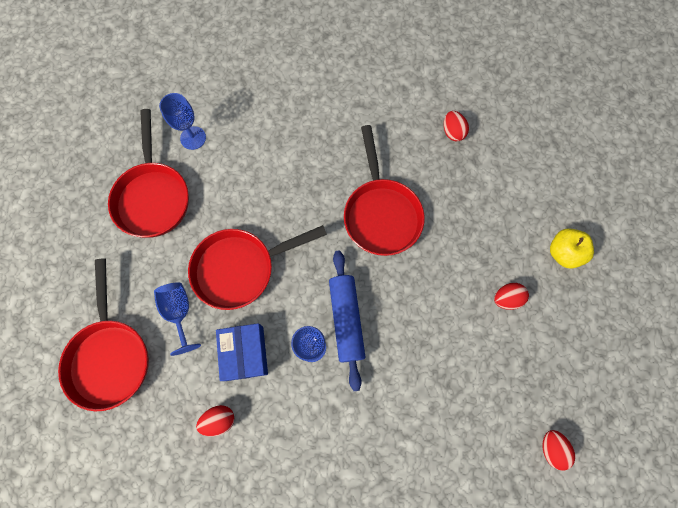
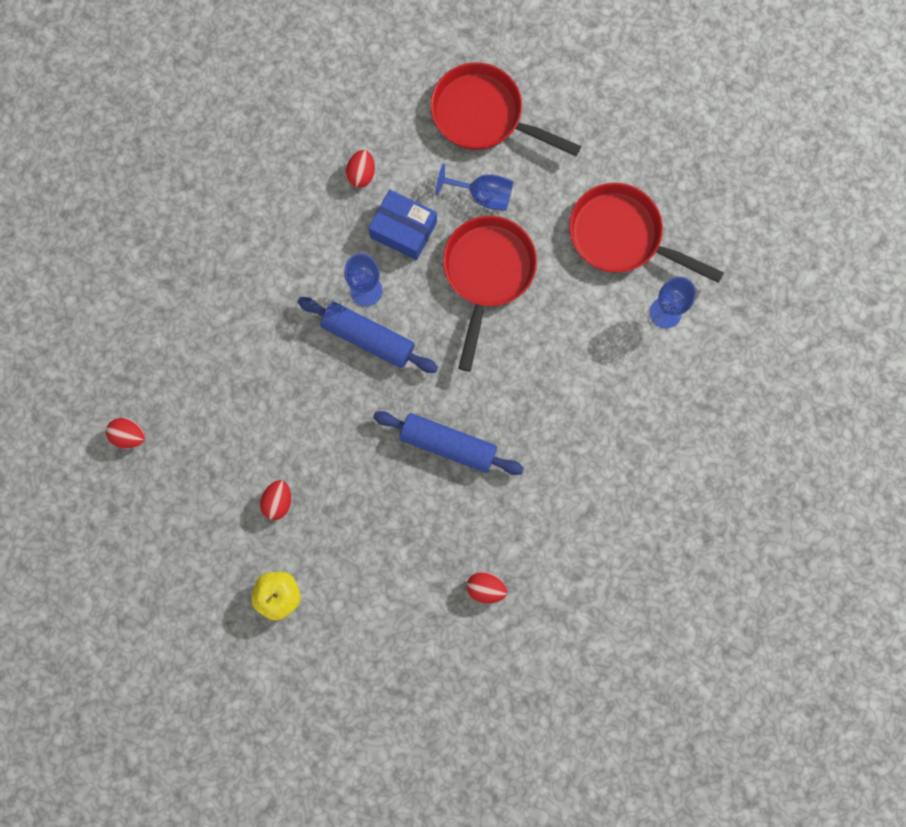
camera: 125 degrees right, 5 degrees up
(381, 214) = (448, 445): red pan -> blue rolling pin

